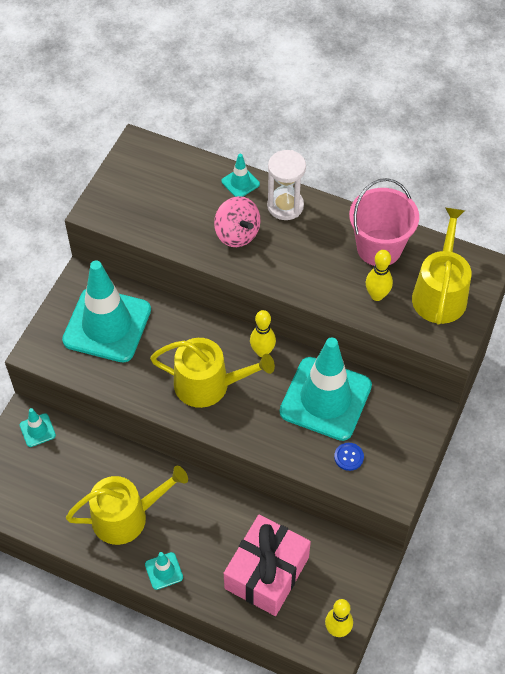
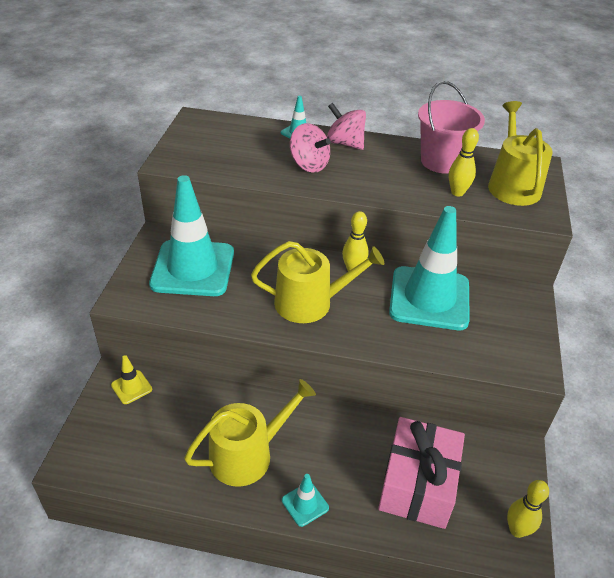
camera: 15 degrees left, 15 degrees down
(37, 430) = (131, 387): turquoise traffic cone -> yellow traffic cone
(285, 206) = (345, 143): white hourglass -> pink spinning top
(349, 457) = (474, 343): blue button -> none

